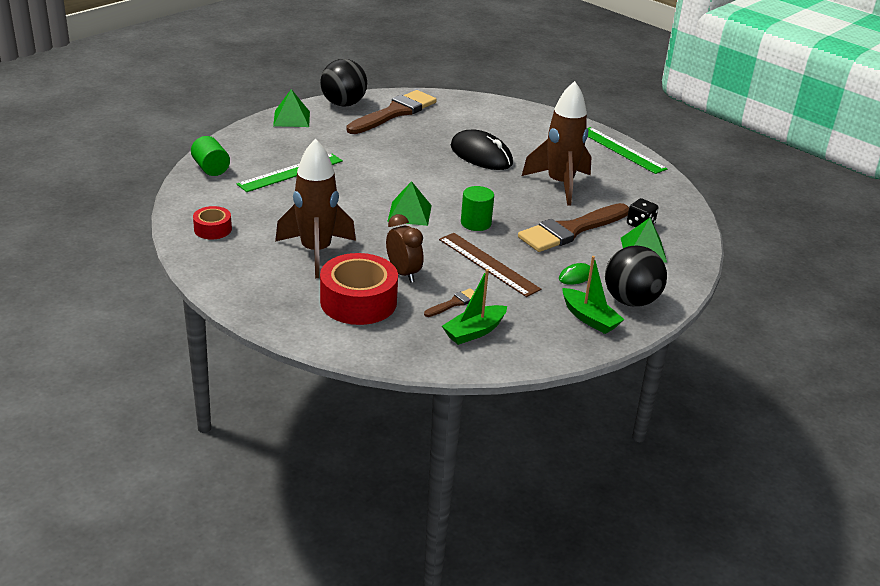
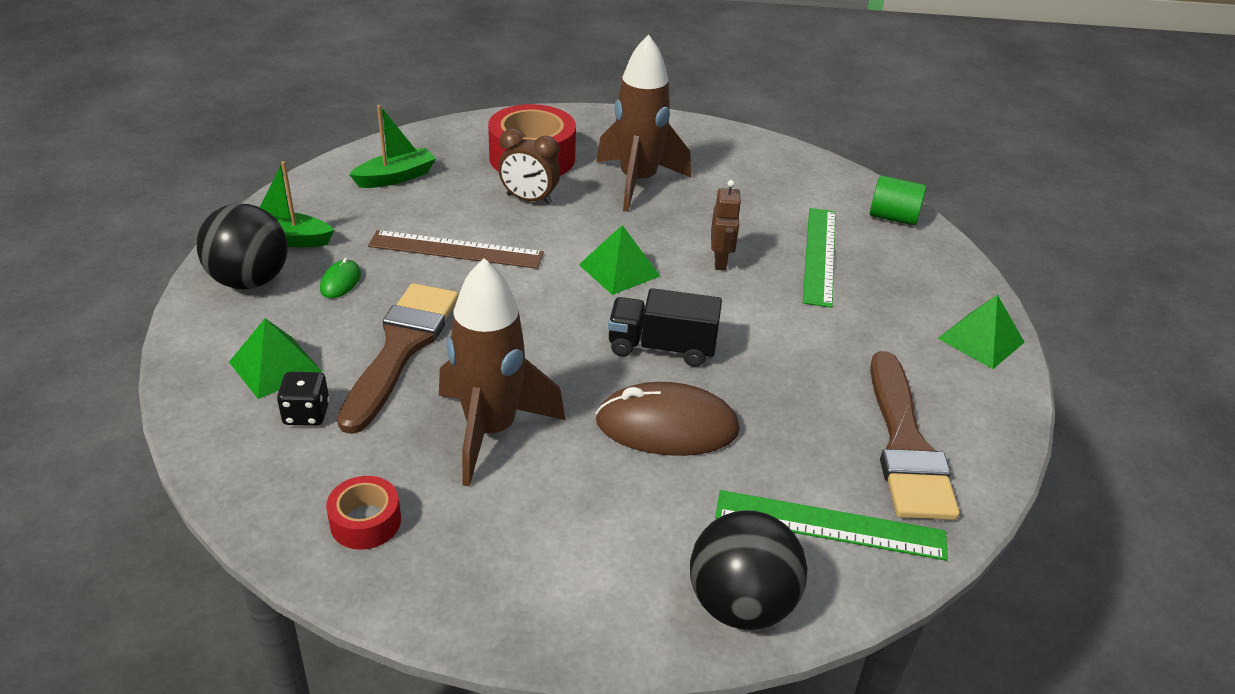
camera: 140 degrees right, 5 degrees up
(212, 229) = (758, 160): red tape -> red tape (365, 522)
(343, 104) = (991, 416): black ball -> black ball (740, 604)
(348, 193) = (720, 261): none -> brown robot
(441, 176) = (661, 347): none -> black truck
(454, 303) = (444, 193): brown brush -> none
(474, 331) = (396, 177): green boat -> green boat turned 45 degrees clockwise
(476, 223) = (530, 296): green cylinder -> none
(481, 155) = (667, 426): black mouse -> brown mouse
(621, 150) = (460, 604): green ruler -> green ruler (830, 525)

